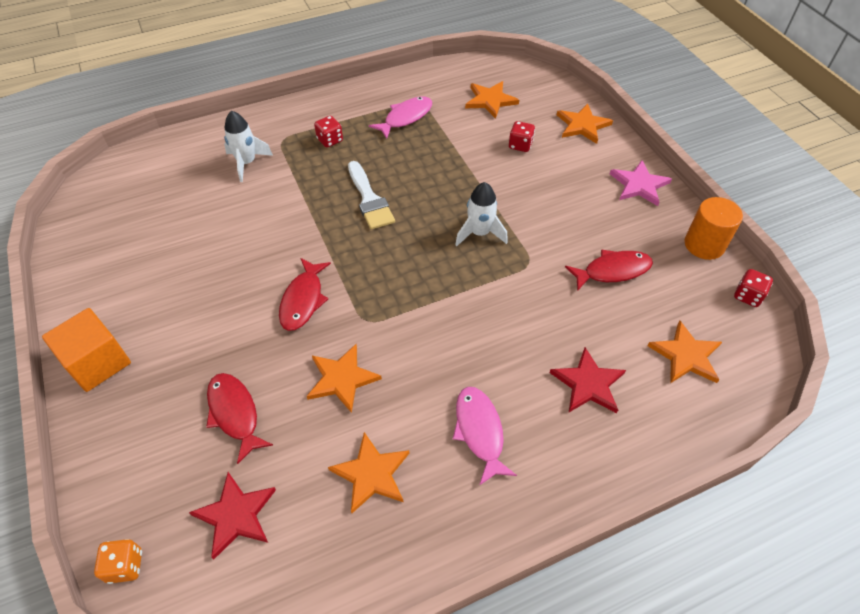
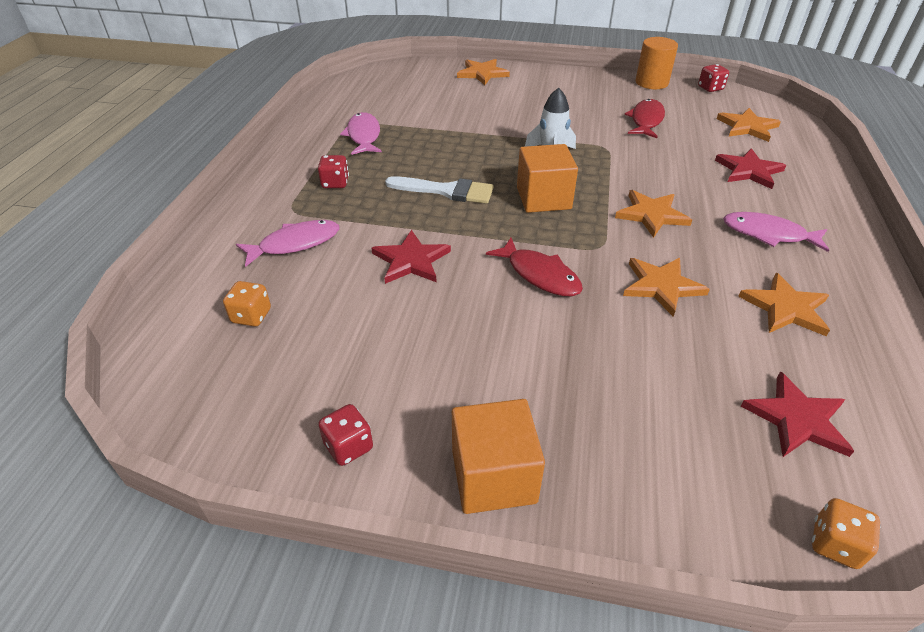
camera: 55 degrees left, 10 degrees down
(167, 187) = (251, 316): none -> orange dice
(235, 413) = (659, 375): red fish -> none
(247, 163) = (295, 244): white rocket -> pink fish
(270, 225) = (411, 260): none -> red star
(407, 258) = (543, 198): none -> orange cube
(490, 100) = (401, 94): orange star -> orange star (652, 215)
(520, 145) = (471, 102): red dice -> red dice (348, 446)
(639, 185) = (570, 79): pink star -> none

